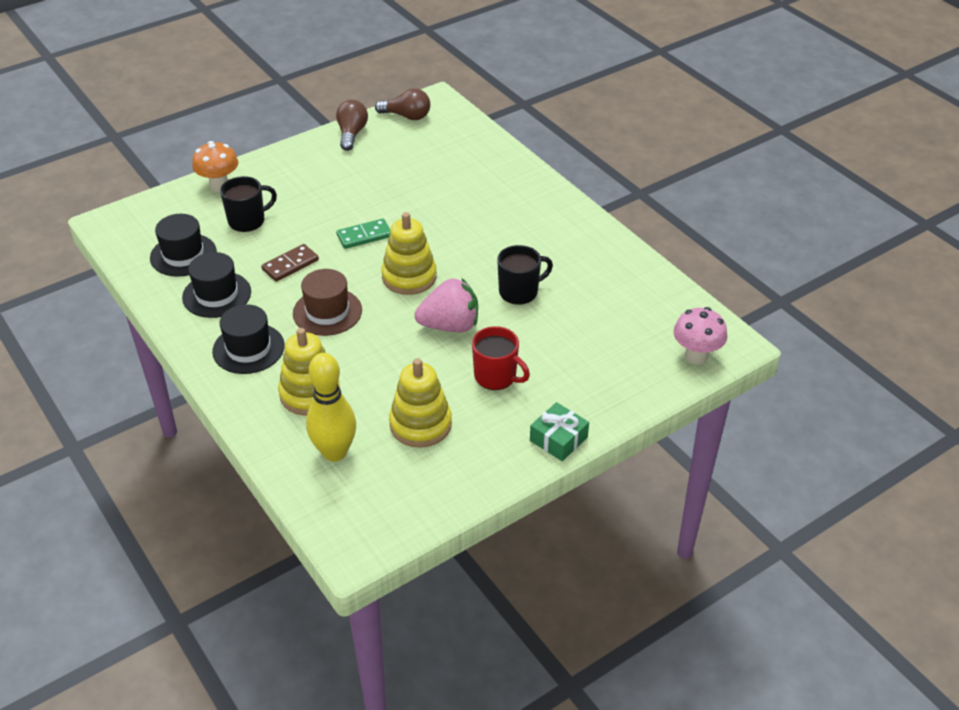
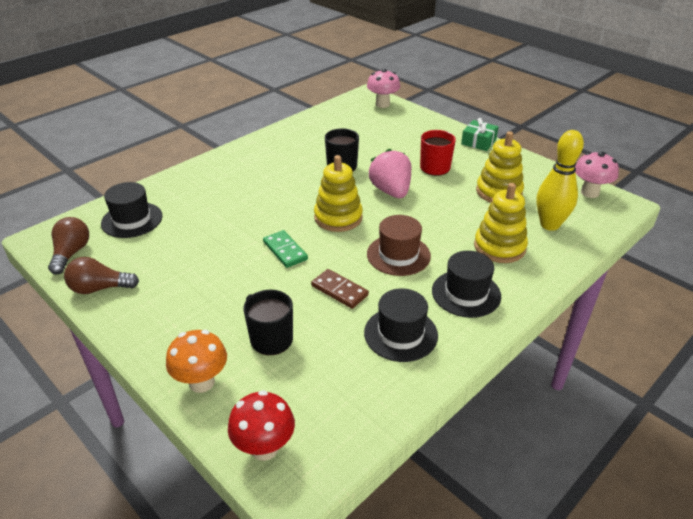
camera: 100 degrees left, 5 degrees down
(144, 212) = (264, 448): none -> red mushroom
(183, 255) = (343, 380): black hat -> black hat (132, 220)
(391, 521) = (589, 193): none -> pink mushroom

